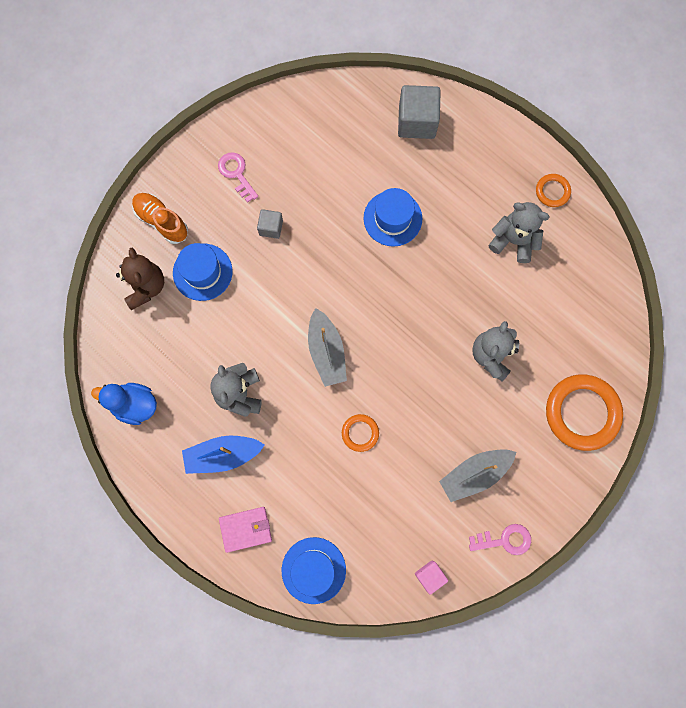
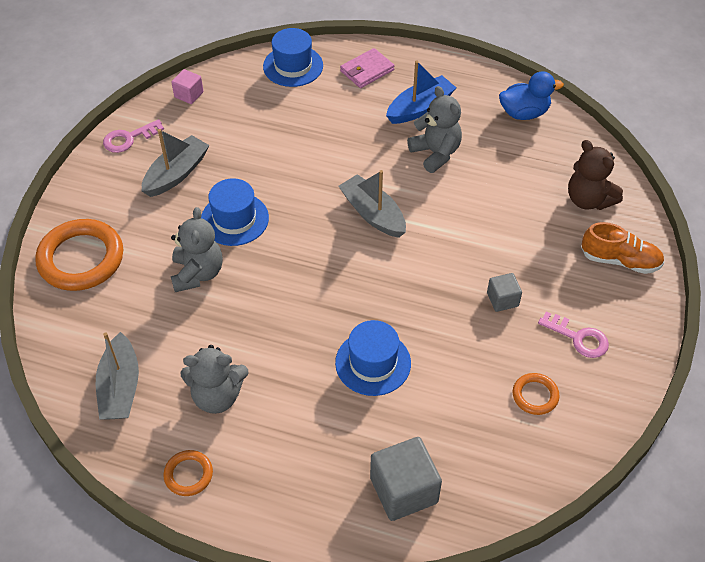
camera: 155 degrees right, 25 degrees down
(202, 272) = (543, 233): blue hat -> blue hat (234, 219)
(360, 433) = (303, 165): orange ring -> orange ring (535, 395)
(580, 278) = (120, 387): none -> grey boat

